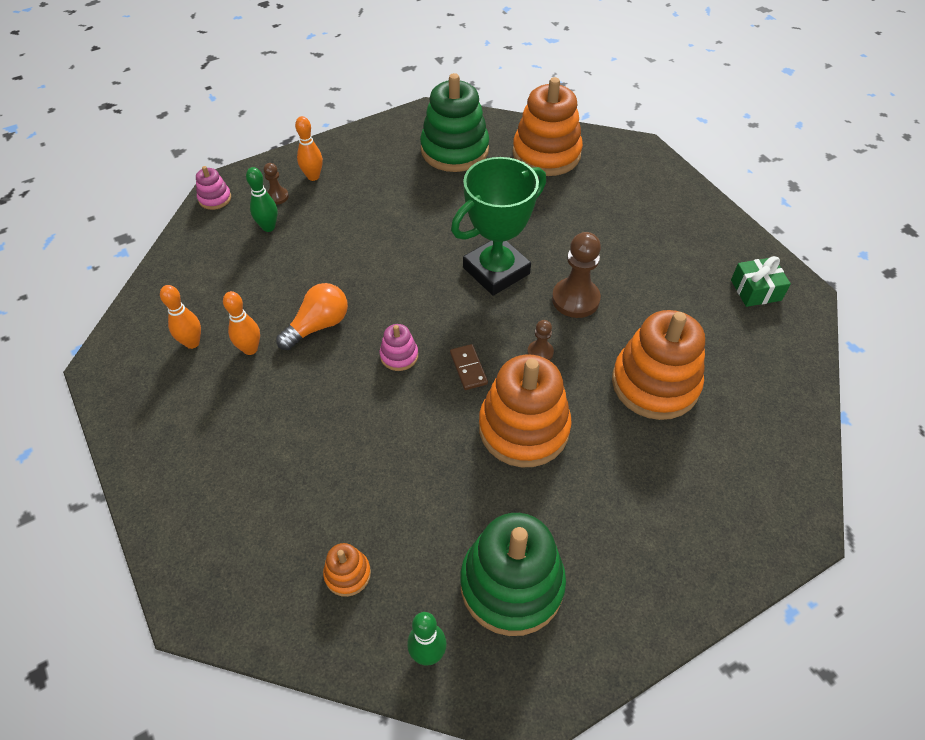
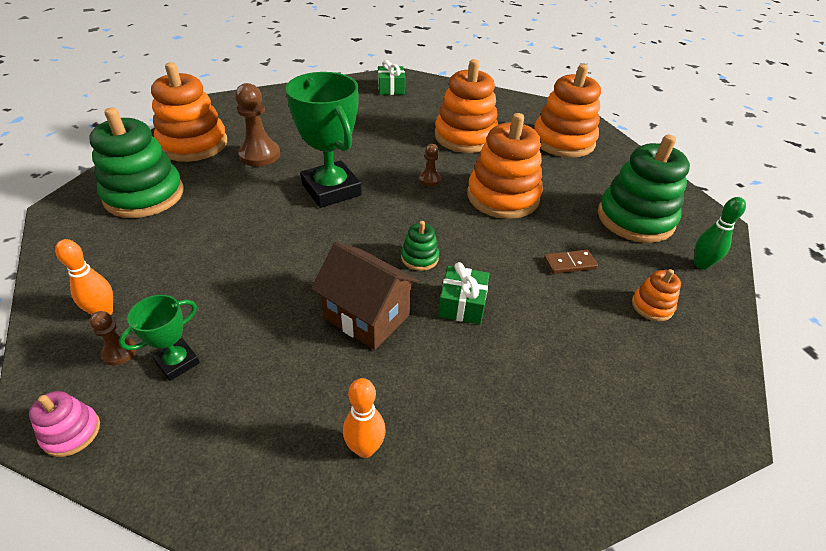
camera: 85 degrees left, 10 degrees down
(250, 349) = (388, 381): orange bowling pin -> none
(268, 227) = (177, 362): green bowling pin -> green trophy
(318, 326) = (367, 316): orange light bulb -> brown house
(337, 394) = (462, 304): none -> green gift
(399, 356) = (419, 258): pink stacking toy -> green stacking toy
(468, 368) = (440, 217): brown domino -> brown domino (569, 263)
(575, 299) = (378, 156): brown pawn -> brown pawn (260, 155)
(692, 509) = (563, 141): none -> orange stacking toy

